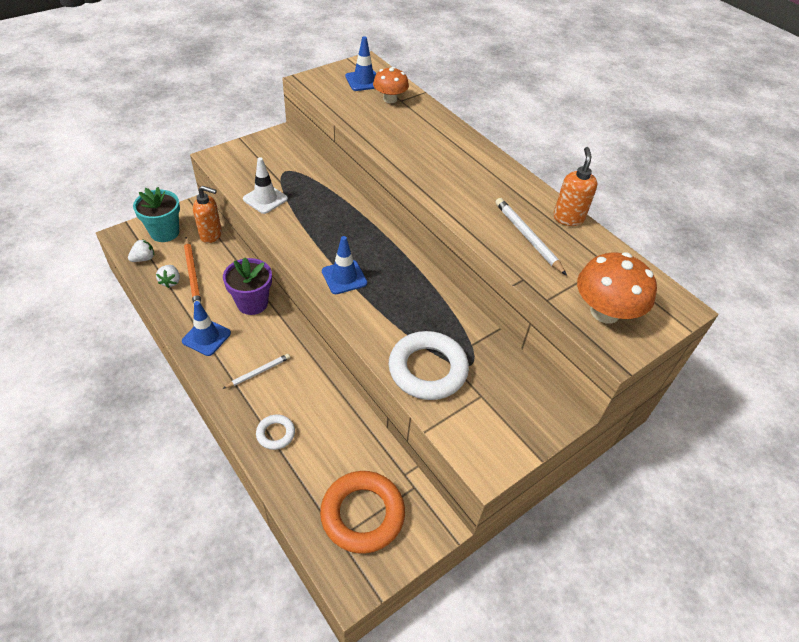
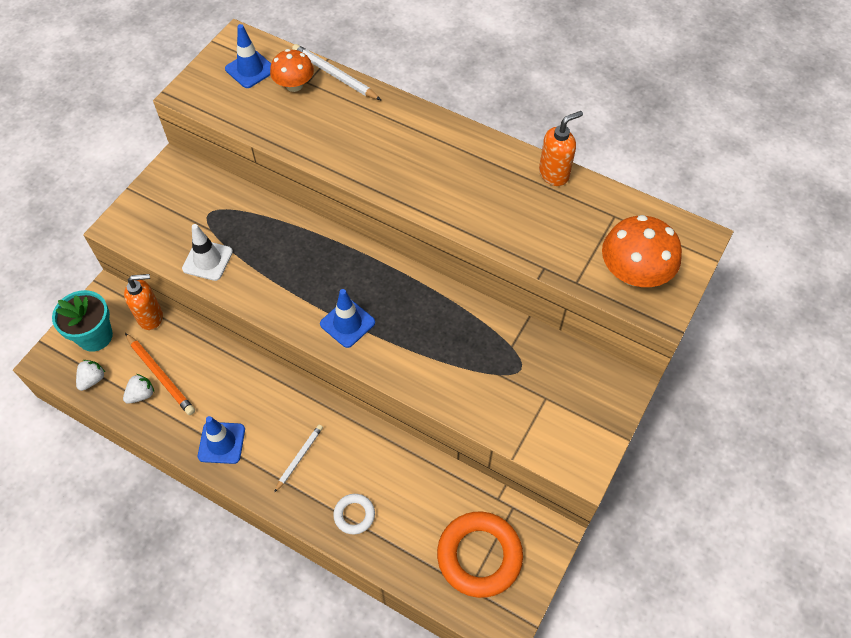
camera: 20 degrees left, 10 degrees up
(170, 281) = (141, 394): white strawberry -> white strawberry turned 105 degrees counterclockwise
(252, 303) = (247, 382): purple flower pot -> none
(427, 369) = (483, 392): white ring -> none
(527, 237) = (526, 215): white pencil -> white pencil (334, 75)
(568, 218) = (554, 174): orange soap dispenser -> orange soap dispenser turned 75 degrees clockwise

